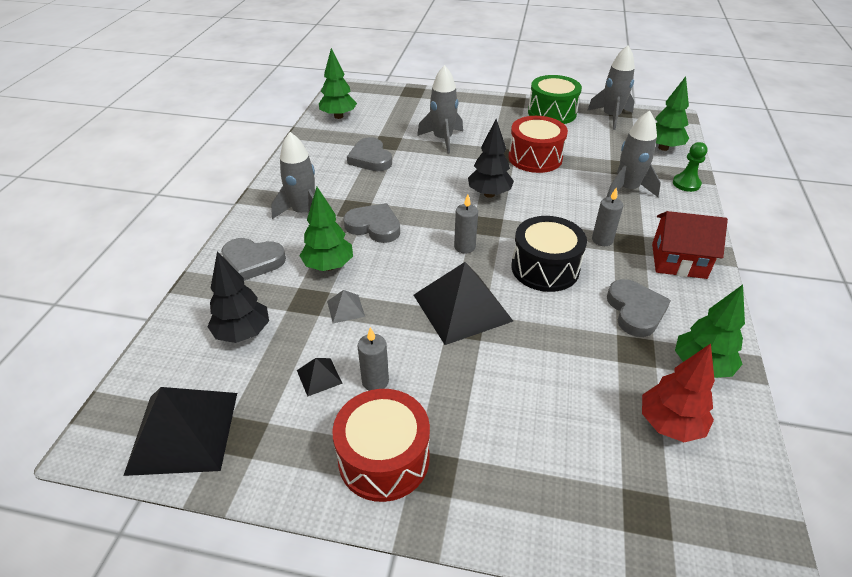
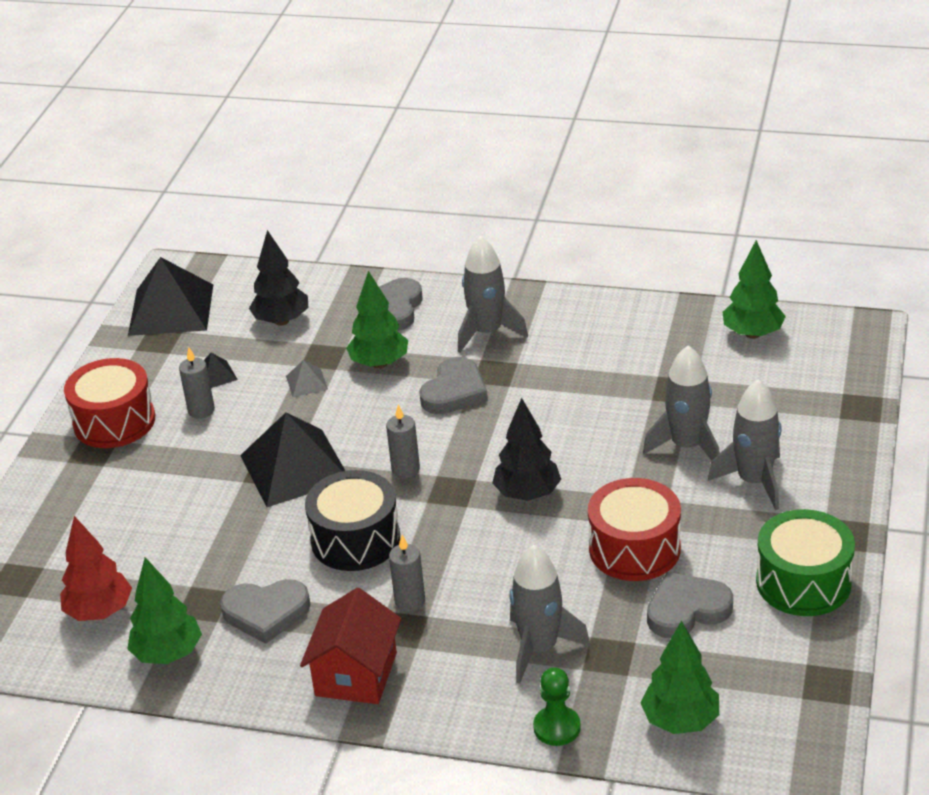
camera: 95 degrees right, 5 degrees down
(370, 158) = (623, 376): grey heart -> grey heart (687, 610)
(611, 117) = (798, 665): grey rocket -> grey rocket (754, 481)

